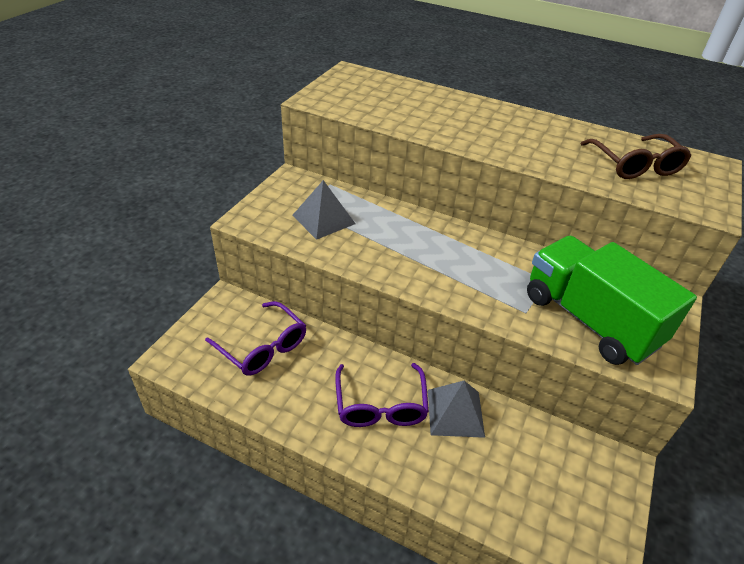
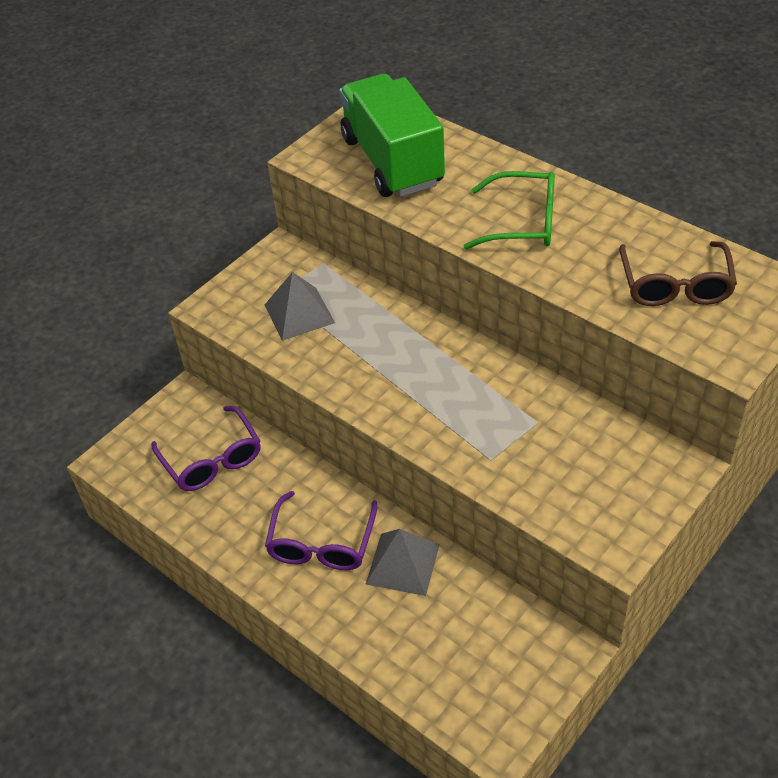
camera: 20 degrees right, 5 degrees up
(500, 133) = (523, 222): none -> green glasses
(589, 320) = (563, 477): green truck -> green truck (392, 161)

